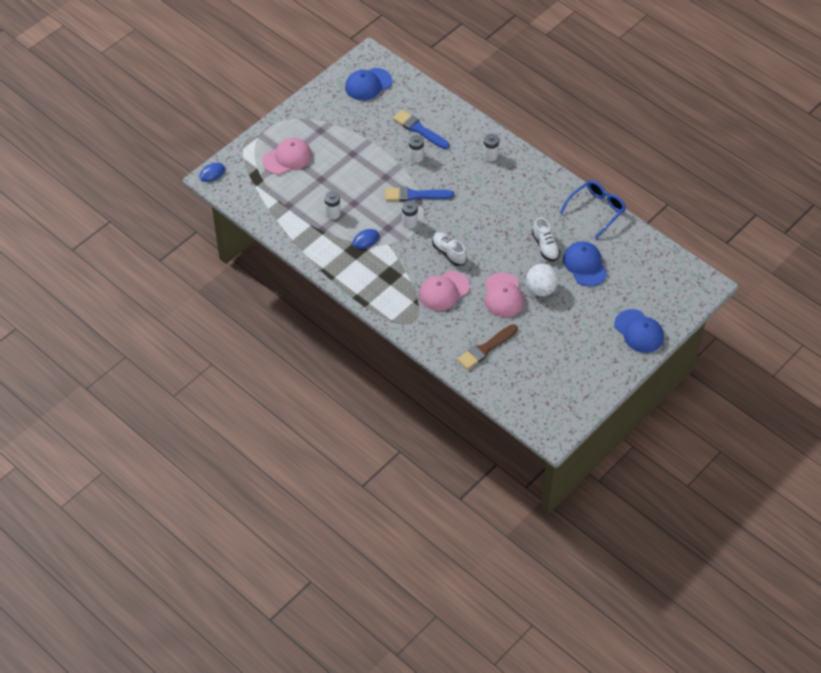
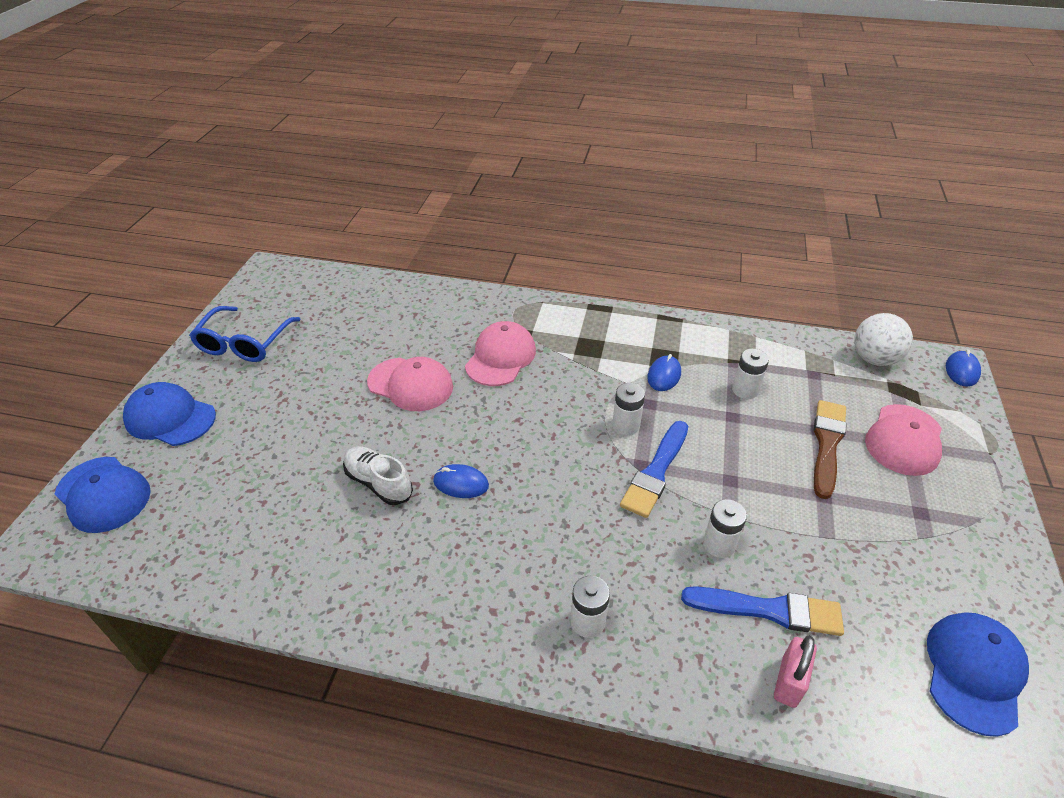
camera: 150 degrees right, 10 degrees down
(415, 195) = (656, 472): blue brush -> blue brush turned 150 degrees clockwise
(434, 109) = (789, 682): none -> pink padlock
(449, 253) = (531, 408): white shoe -> none
(486, 348) = (399, 317): brown brush -> brown brush (827, 444)
(503, 295) = (410, 384): pink cap -> pink cap turned 150 degrees clockwise
(507, 230) = (461, 483): none -> blue mouse
(541, 289) = (355, 414): white ball -> white ball (874, 359)
(585, 265) = (294, 481): blue cap -> blue cap (103, 494)
(596, 210) = (305, 600): blue glasses -> blue glasses (244, 343)

